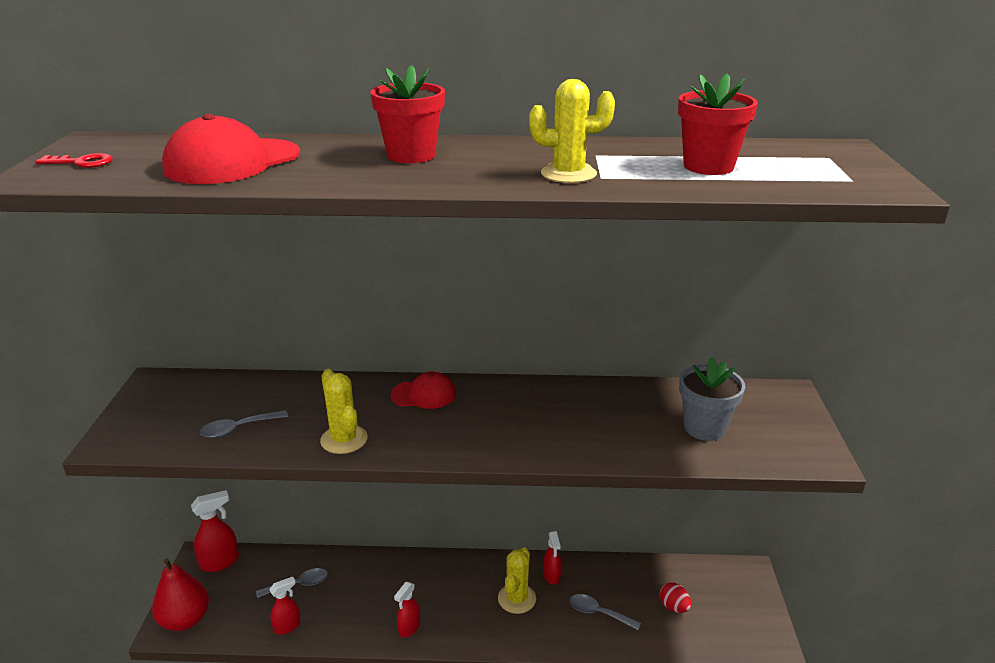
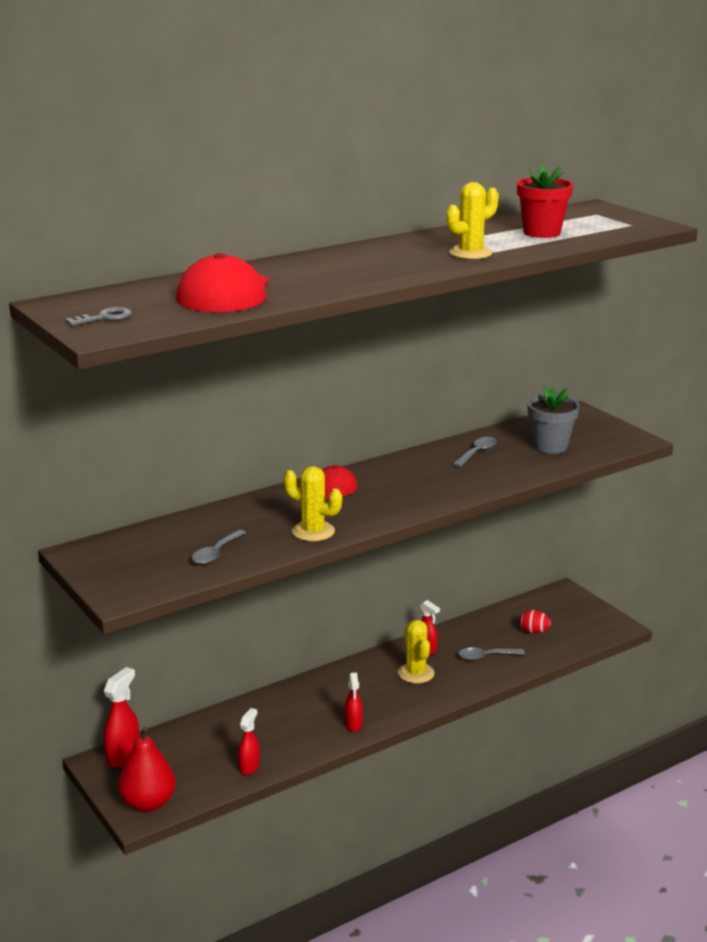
camera: 35 degrees left, 5 degrees down
(81, 162) = (104, 318): red key -> grey key
(298, 584) = (221, 739): grey spoon -> grey spoon (477, 453)
(411, 155) = (342, 263): red flower pot -> none

